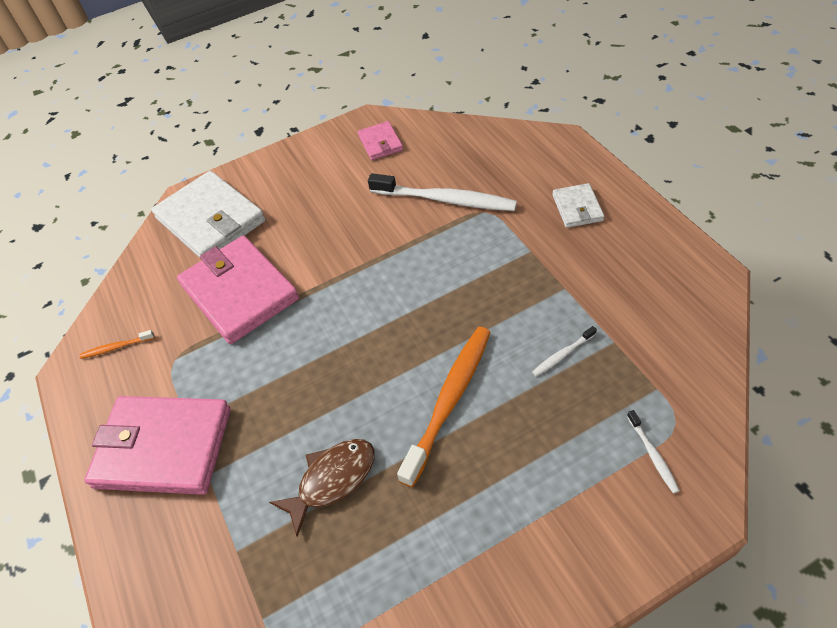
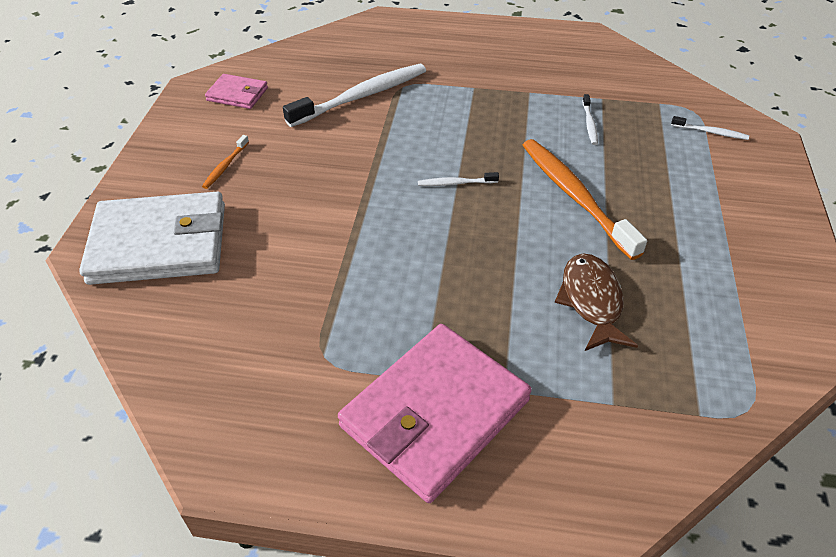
camera: 60 degrees left, 5 degrees down
(116, 347) = (241, 402): orange toothbrush -> orange toothbrush (225, 166)
(239, 292) = (295, 266): pink wallet -> none
(395, 317) = (455, 183): none -> white toothbrush
(577, 208) = (460, 48): white wallet -> none

